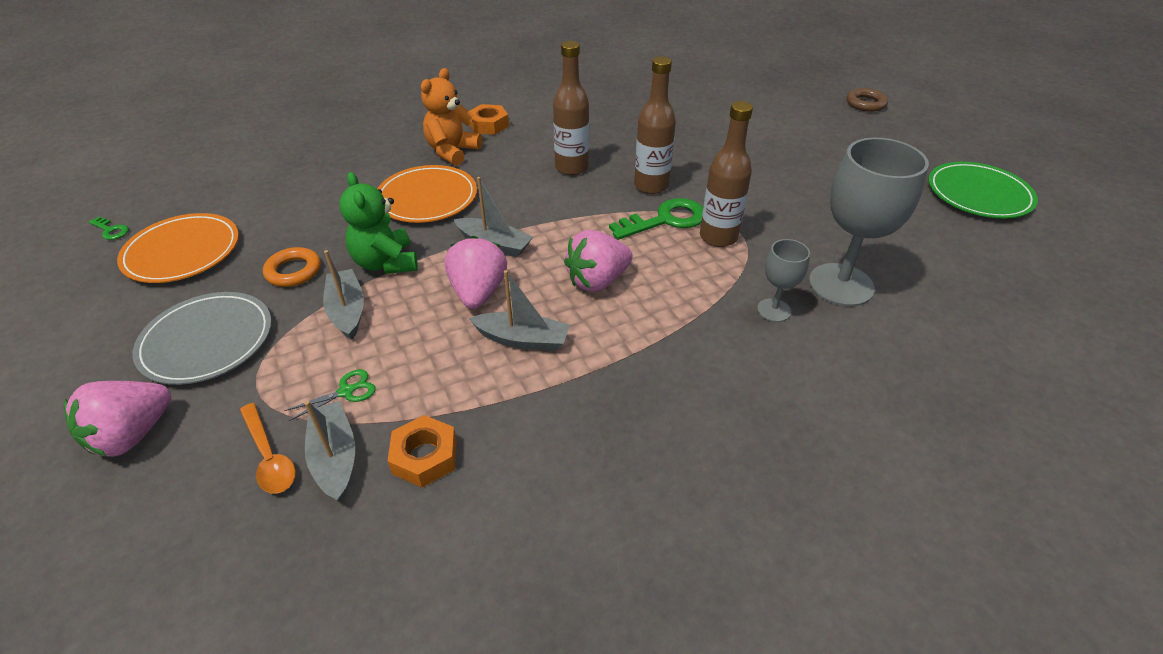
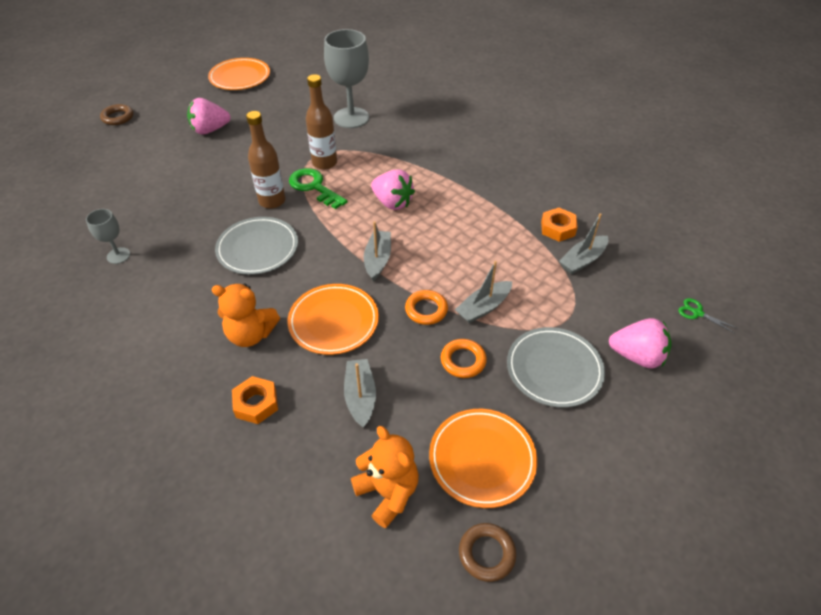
camera: 110 degrees left, 5 degrees up
(111, 230) = (486, 553): green key -> brown ring
(221, 194) = (388, 492): none -> orange teddy bear
(269, 457) = (601, 286): orange spoon -> none
(346, 391) = (543, 276): green scissors -> green scissors (697, 313)
(386, 263) = (426, 310): green teddy bear -> orange ring
(478, 292) = (431, 250): pink strawberry -> pink strawberry (210, 130)
(488, 125) = (191, 326): orange nut -> orange nut (256, 403)
(523, 339) = (460, 219): grey boat -> grey boat (360, 396)
(571, 167) = (257, 248): brown bottle -> grey plate
(773, 310) = (384, 137): grey goblet -> grey goblet (118, 255)
(979, 194) = (240, 77): green plate -> orange plate

